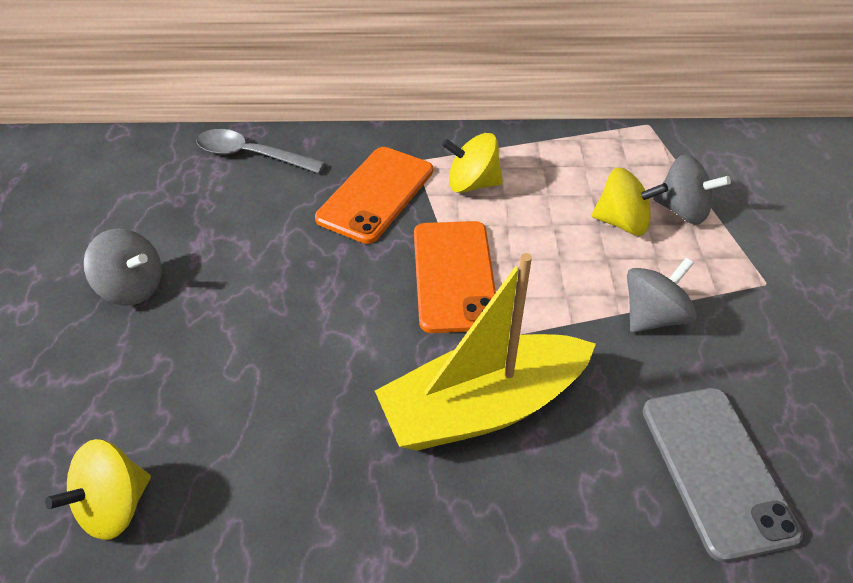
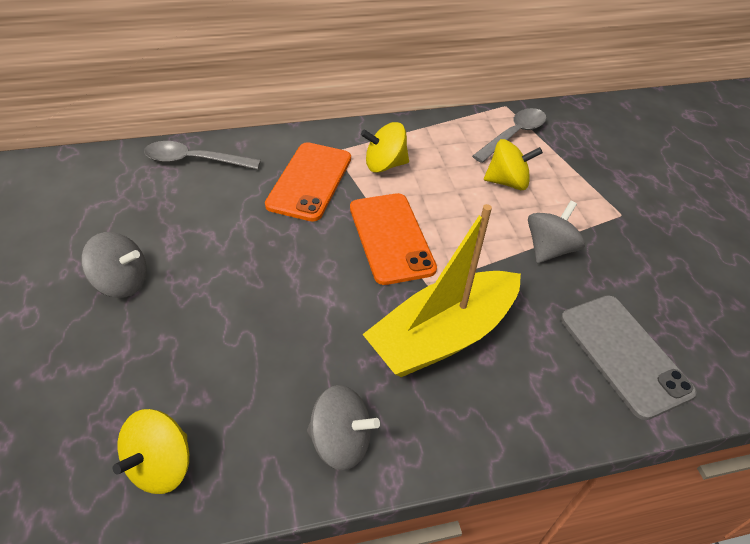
camera: 15 degrees left, 0 degrees up
(648, 163) = (513, 135): none -> grey spoon
(682, 210) = (548, 168): grey spinning top -> grey spinning top (341, 441)

